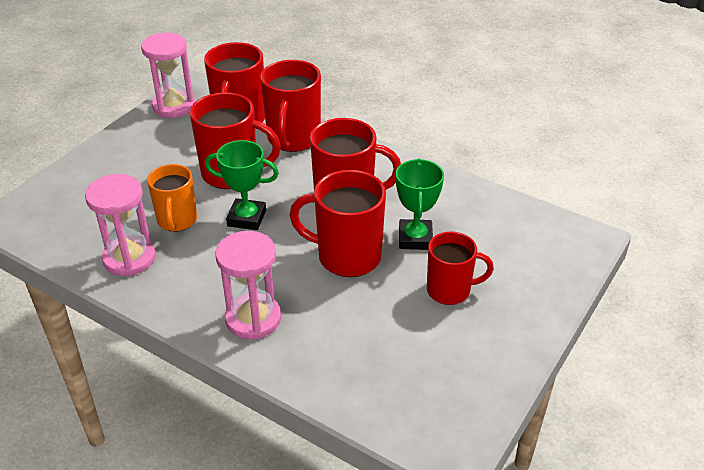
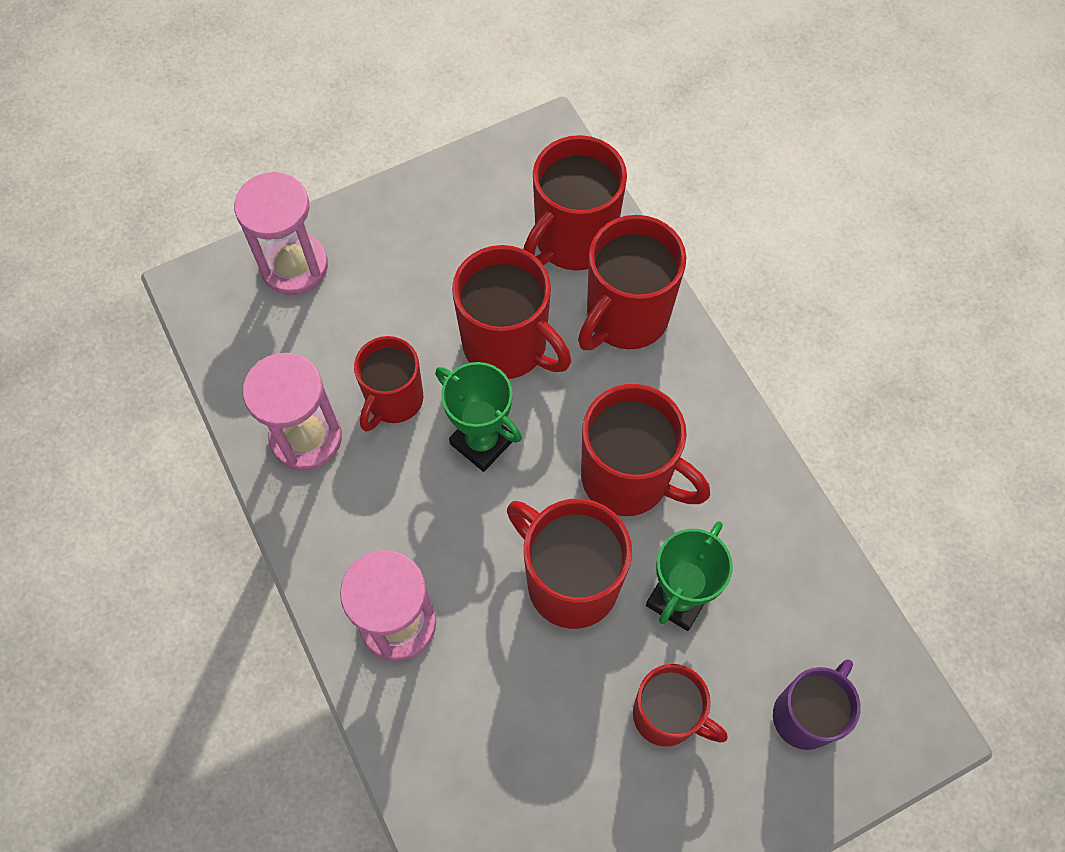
camera: 30 degrees right, 25 degrees up
(174, 106) = (500, 168): pink hourglass -> pink hourglass (294, 266)
(177, 221) = (394, 400): orange mug -> red mug
(524, 257) = (805, 715): none -> purple mug

